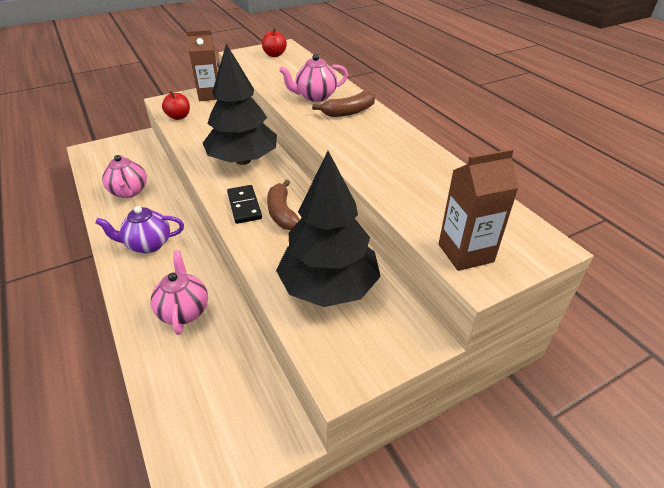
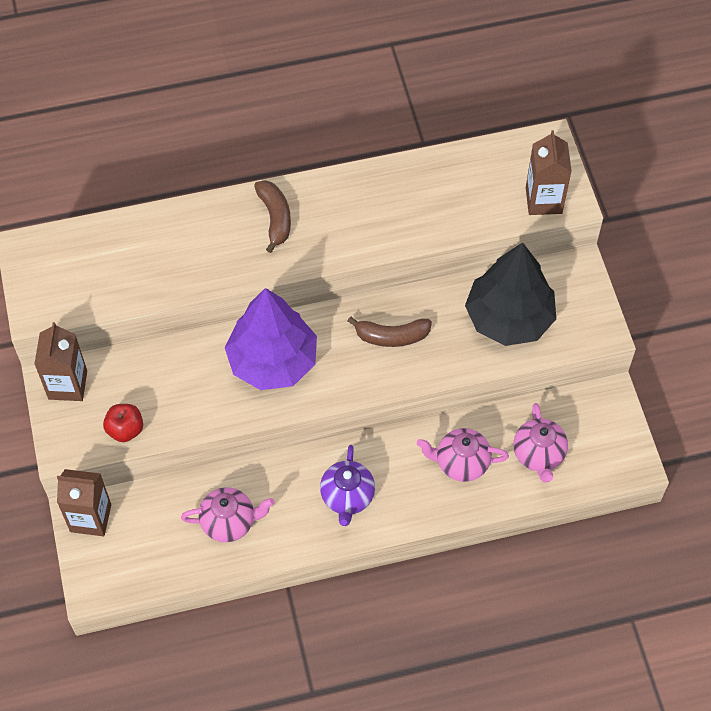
camera: 75 degrees left, 20 degrees up
(136, 141) = (90, 518): none -> brown carton
(243, 160) = (272, 361): black tree -> purple tree
(244, 206) = (368, 370): black domino -> none
(274, 55) = (59, 266): red apple -> none
(315, 96) = (221, 244): pink teapot -> pink teapot (538, 455)

